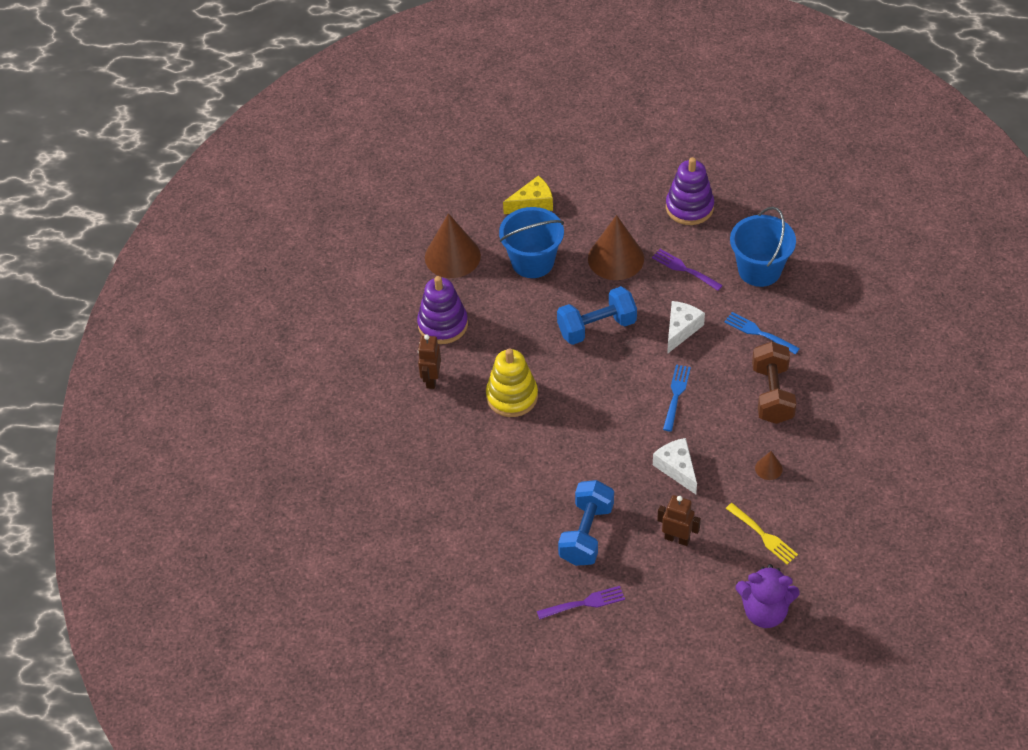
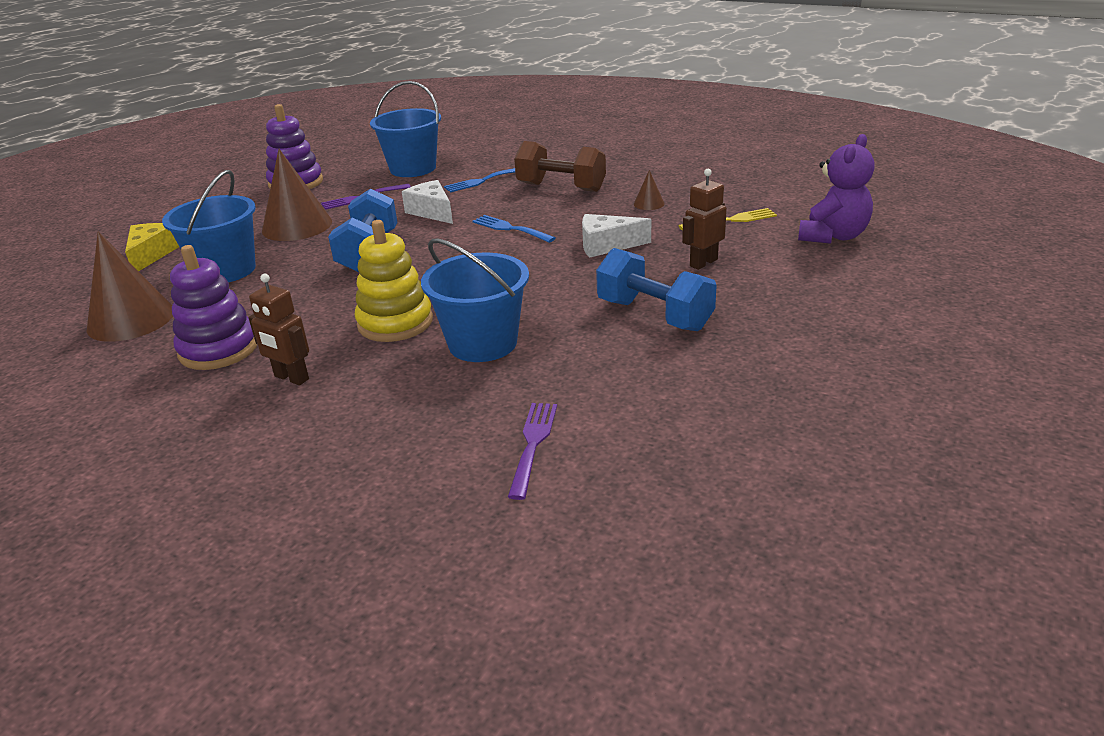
camera: 65 degrees left, 20 degrees down
(509, 455) = (482, 343): none -> blue bucket
(584, 603) = (763, 338): purple fork -> purple fork (533, 444)

